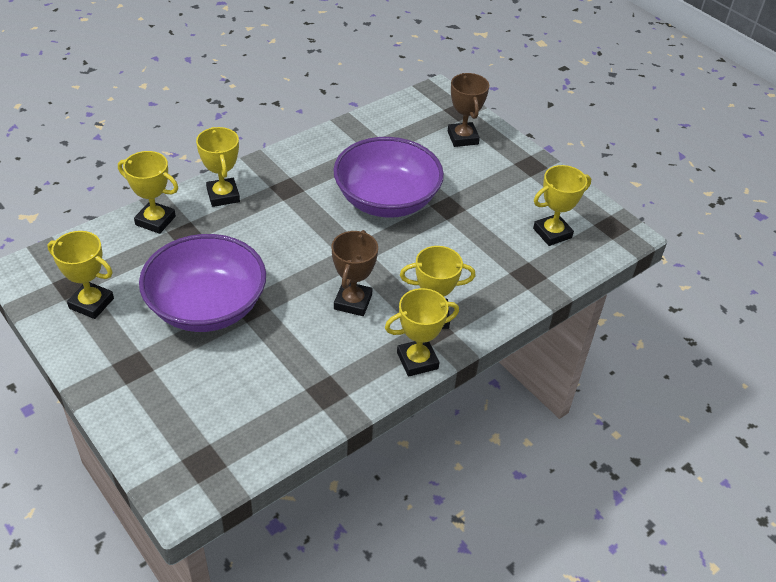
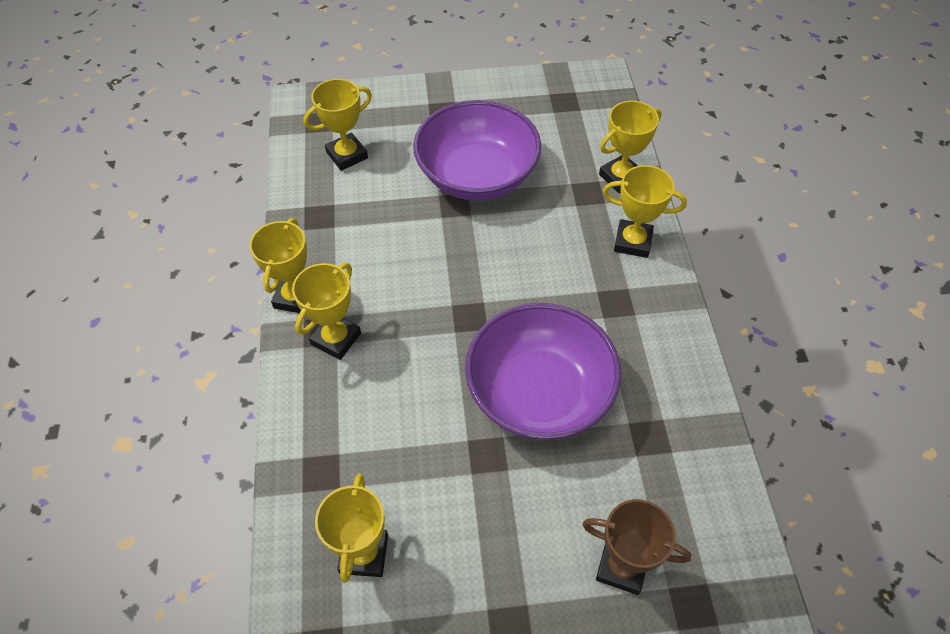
camera: 125 degrees right, 10 degrees up
(91, 303) = (532, 107): yellow trophy -> yellow trophy (347, 155)
(353, 302) = (404, 282): brown trophy -> none

